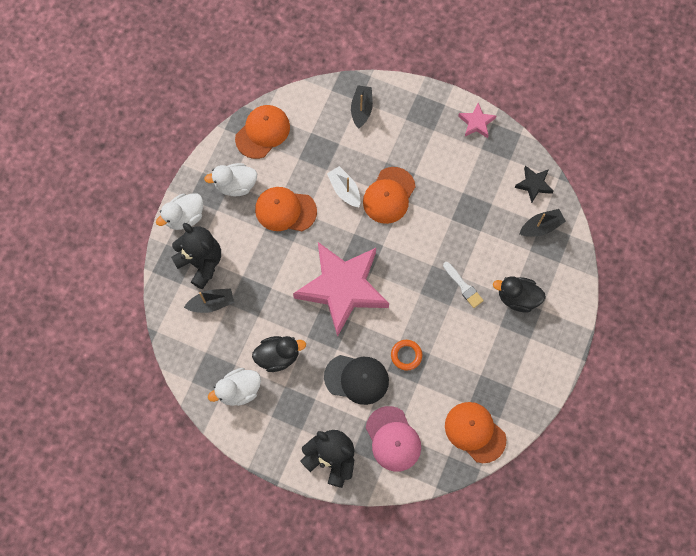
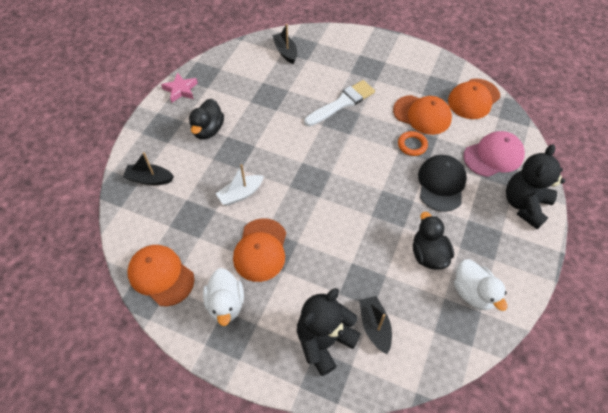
camera: 90 degrees left, 15 degrees down
(185, 217) = (264, 364): white duck -> none
(342, 288) = (349, 196): pink star -> none
(389, 195) = (249, 156): orange cap -> orange cap (422, 115)
(463, 286) = (342, 103): white brush -> white brush, size x1.64
(517, 298) = (350, 68): black duck -> black duck (208, 130)
(533, 185) = (246, 55): black star -> none

